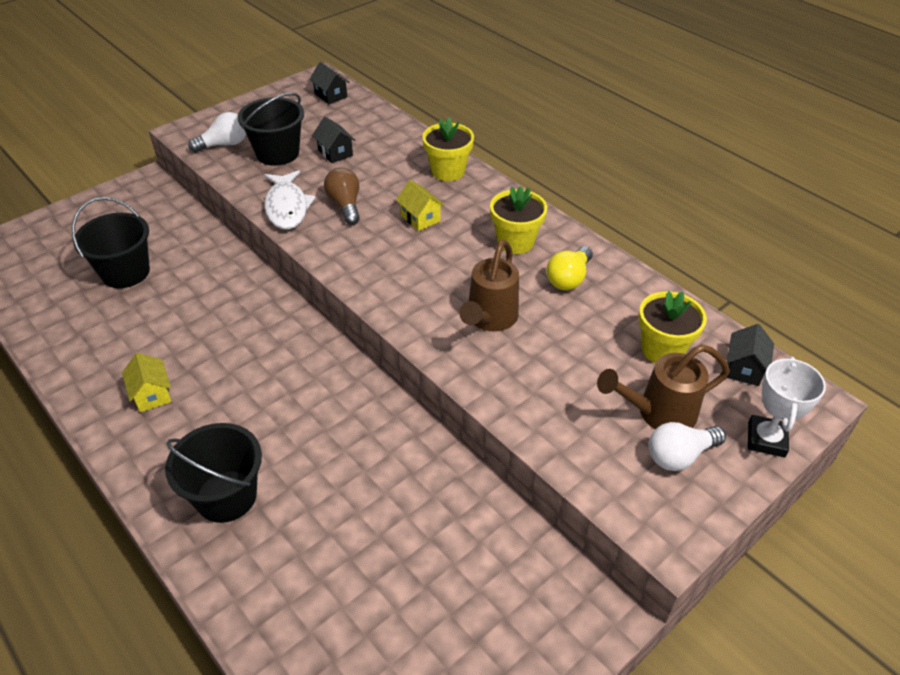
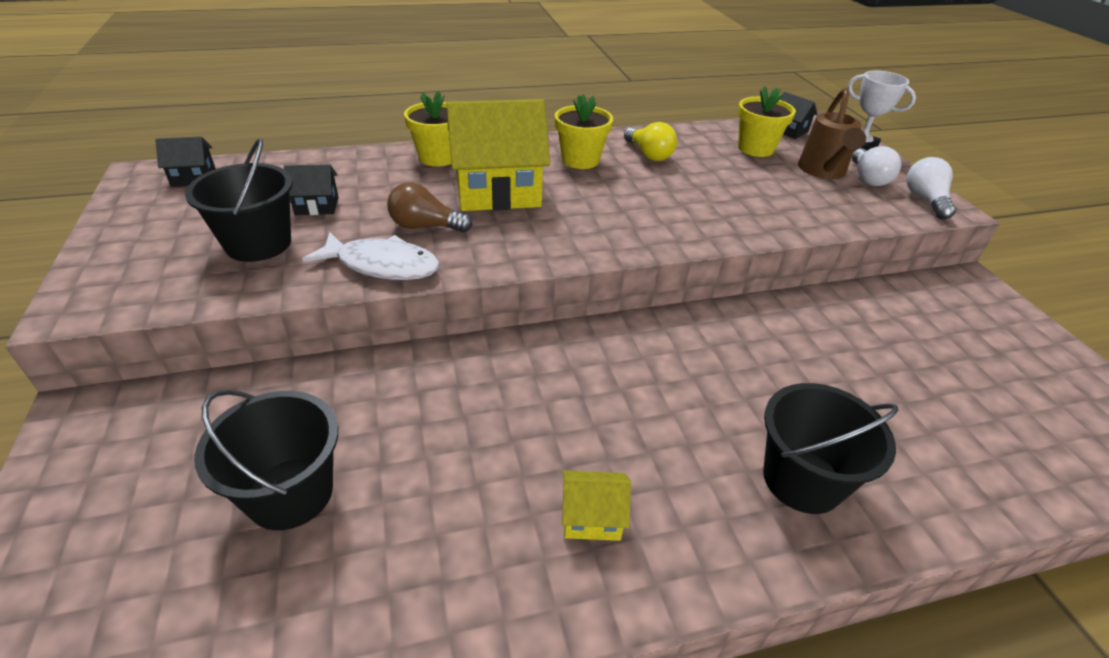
camera: 65 degrees left, 5 degrees down
(224, 144) = (171, 280): white light bulb -> white light bulb (925, 200)
(420, 218) = (498, 192): yellow house -> yellow house, size x2.19
(489, 319) = (676, 202): brown watering can -> none

